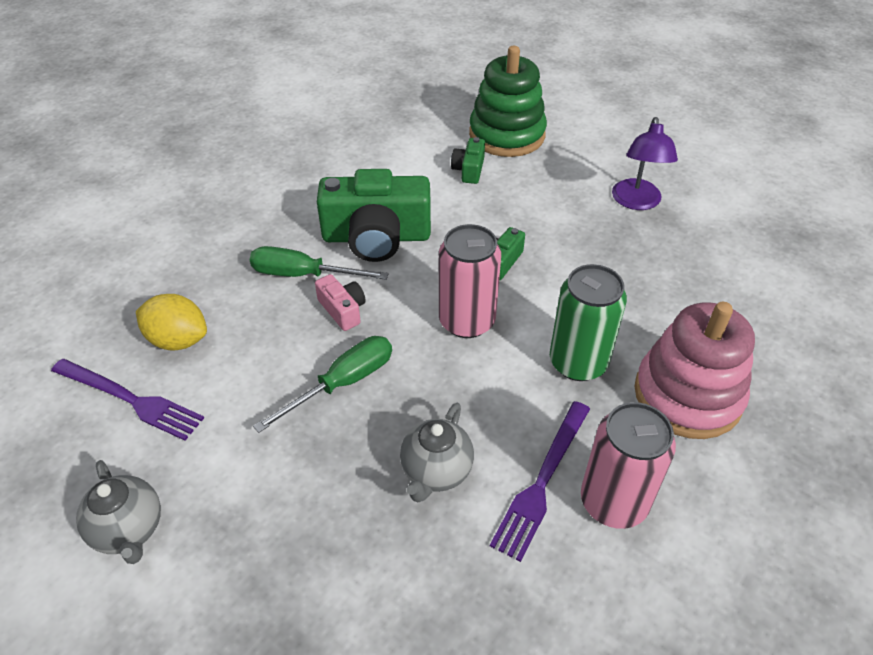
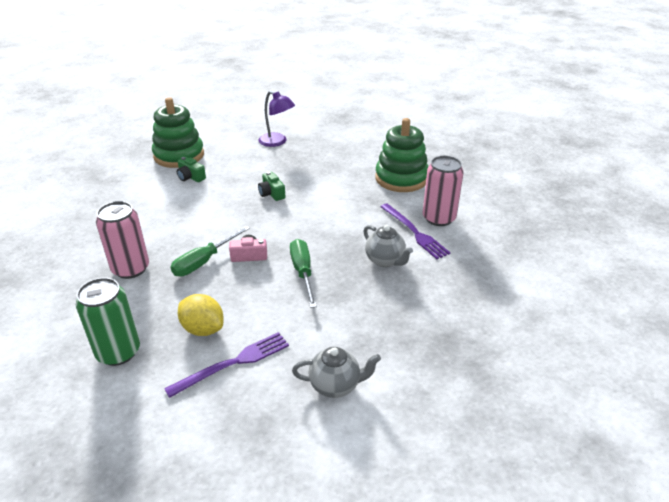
camera: 60 degrees left, 10 degrees down
(178, 340) = (203, 329): yellow lemon -> yellow lemon turned 75 degrees clockwise
(376, 237) = (205, 225): green camera -> none
(466, 321) = (301, 218): pink can -> pink can (131, 269)
(578, 362) = (358, 197): green can -> green can (118, 352)
(687, 395) = (401, 178): pink stacking toy -> green stacking toy

